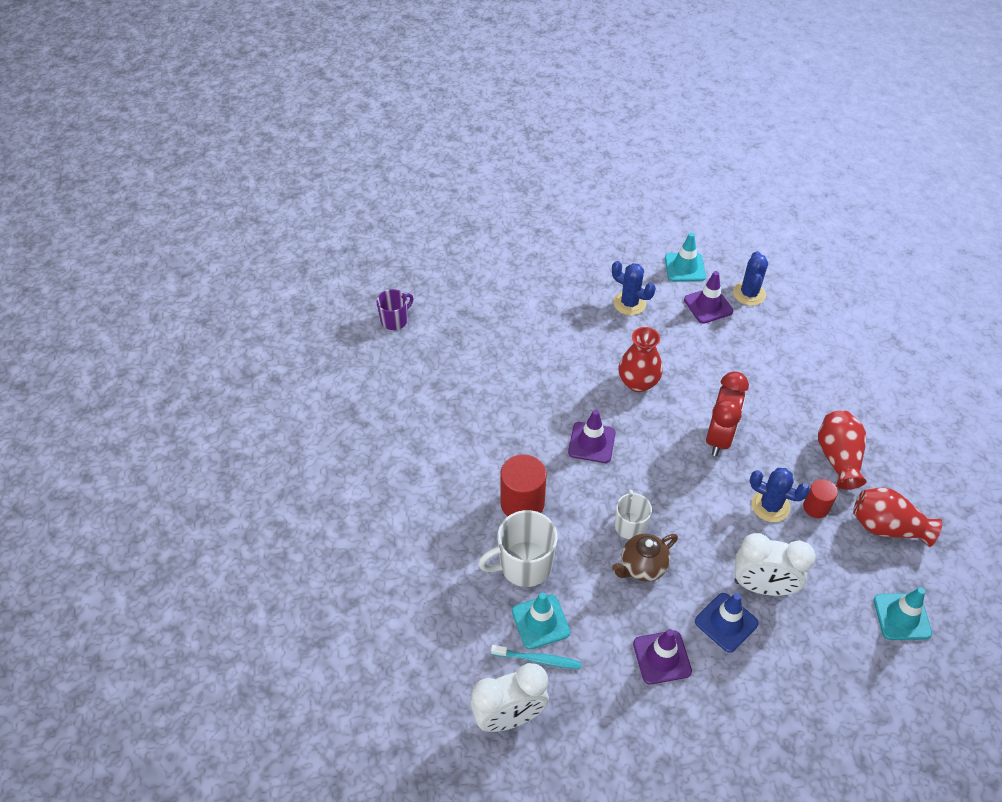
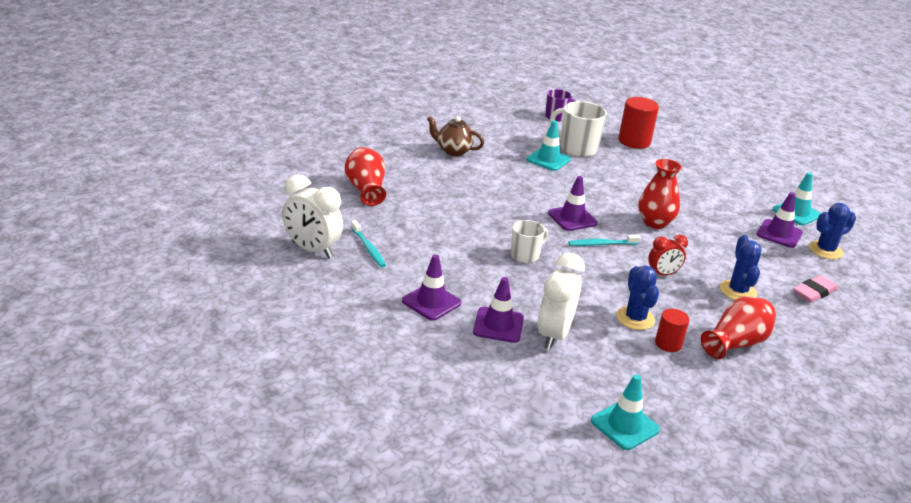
camera: 50 degrees right, 20 degrees down
(522, 503) = (483, 205): red cylinder -> red cylinder (634, 141)
(524, 565) = (435, 221): white mug -> white mug (577, 148)
(540, 622) = (398, 240): turquoise traffic cone -> turquoise traffic cone (548, 160)
(629, 303) = (720, 198): blue cactus -> blue cactus (738, 291)
(642, 567) = (497, 271): brown teapot -> brown teapot (453, 151)
(647, 450) = (602, 244): none -> turquoise toothbrush
(719, 437) = (662, 274): red clock -> red clock, size x0.59
(726, 622) = (498, 325): blue traffic cone -> purple traffic cone
(762, 586) = (553, 335): white clock -> white clock turned 45 degrees clockwise
(800, 350) = (814, 292): none -> pink eraser
(887, 527) = (705, 391): red vase -> red vase (366, 190)

